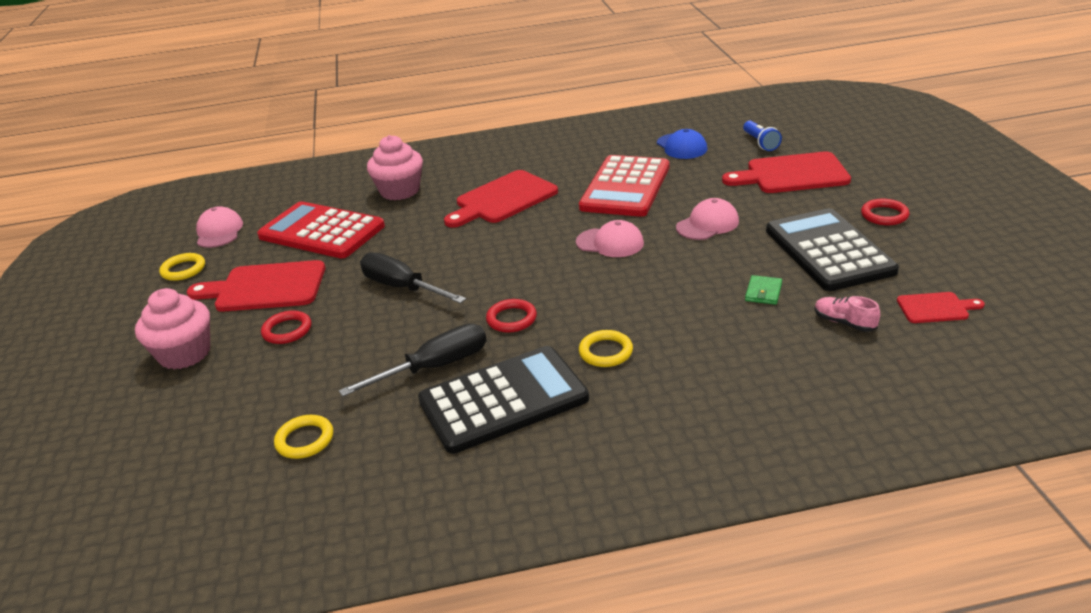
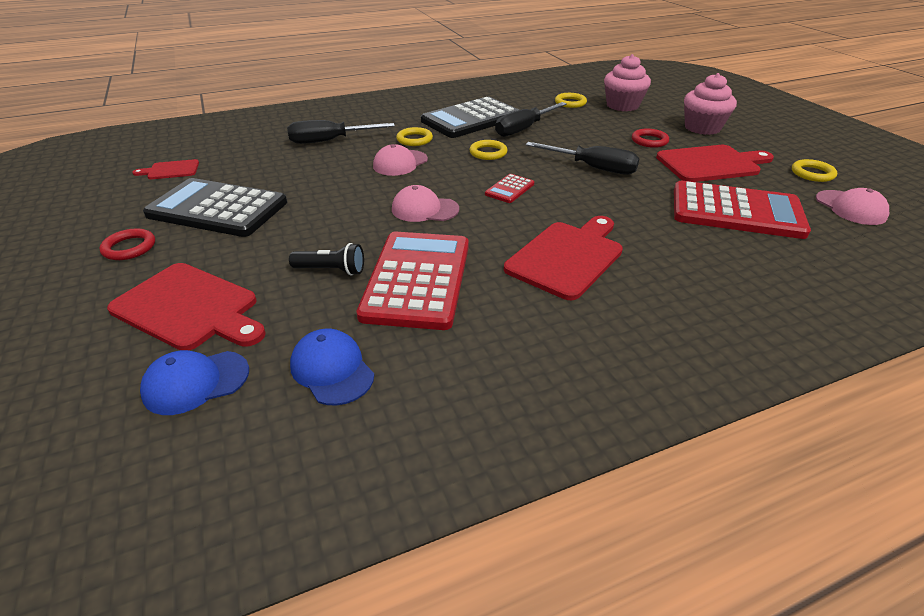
camera: 165 degrees right, 5 degrees up
(400, 191) = (714, 266): pink cupcake -> pink cupcake (622, 105)
(511, 319) = (488, 153): red ring -> yellow ring
(514, 263) = (509, 189): none -> red calculator
(693, 194) = (331, 270): none -> black flashlight
(707, 224) = (324, 231): pink cap -> pink cap (400, 163)
(735, 356) = (329, 141): none -> black screwdriver
(760, 143) = (196, 382): blue flashlight -> blue cap
(763, 292) = (294, 175): green wallet -> none
(792, 174) = (189, 308): red cutting board -> red cutting board turned 45 degrees clockwise
(829, 251) = (218, 209): black calculator -> black calculator turned 135 degrees clockwise
(844, 323) = (245, 159): pink shoe -> none

